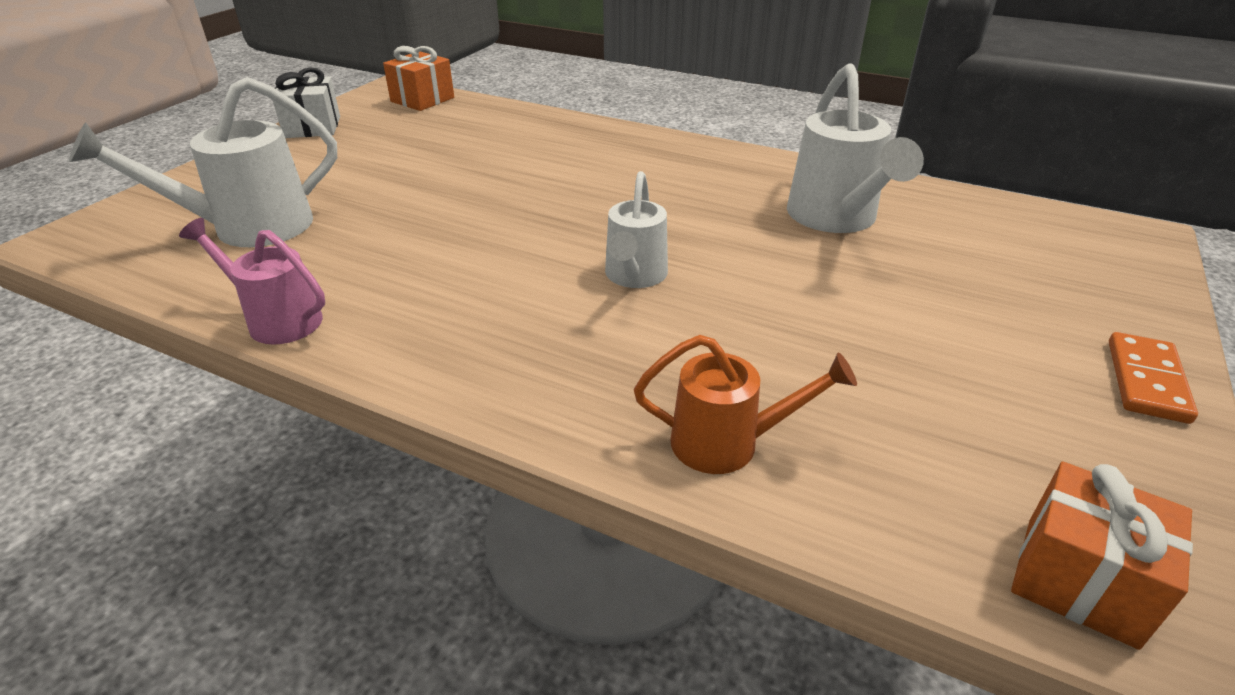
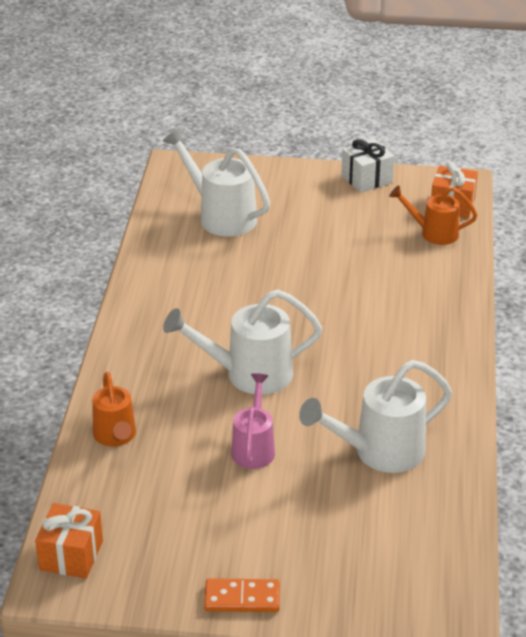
camera: 70 degrees right, 0 degrees up
(277, 319) = (143, 265): pink watering can -> pink watering can (254, 448)
(459, 116) = (433, 233): none -> orange watering can
(634, 276) = (249, 374): white watering can -> white watering can, size x1.58

